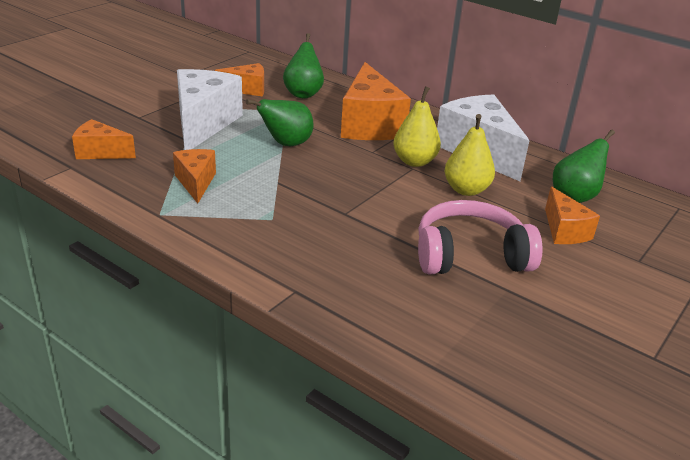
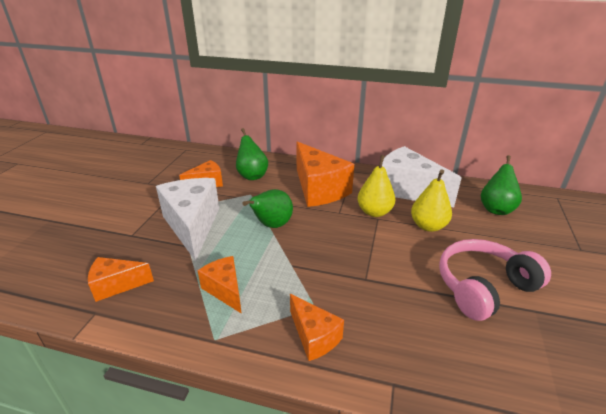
camera: 20 degrees left, 0 degrees up
(564, 231) = (517, 240): orange cheese -> orange cheese (314, 337)

